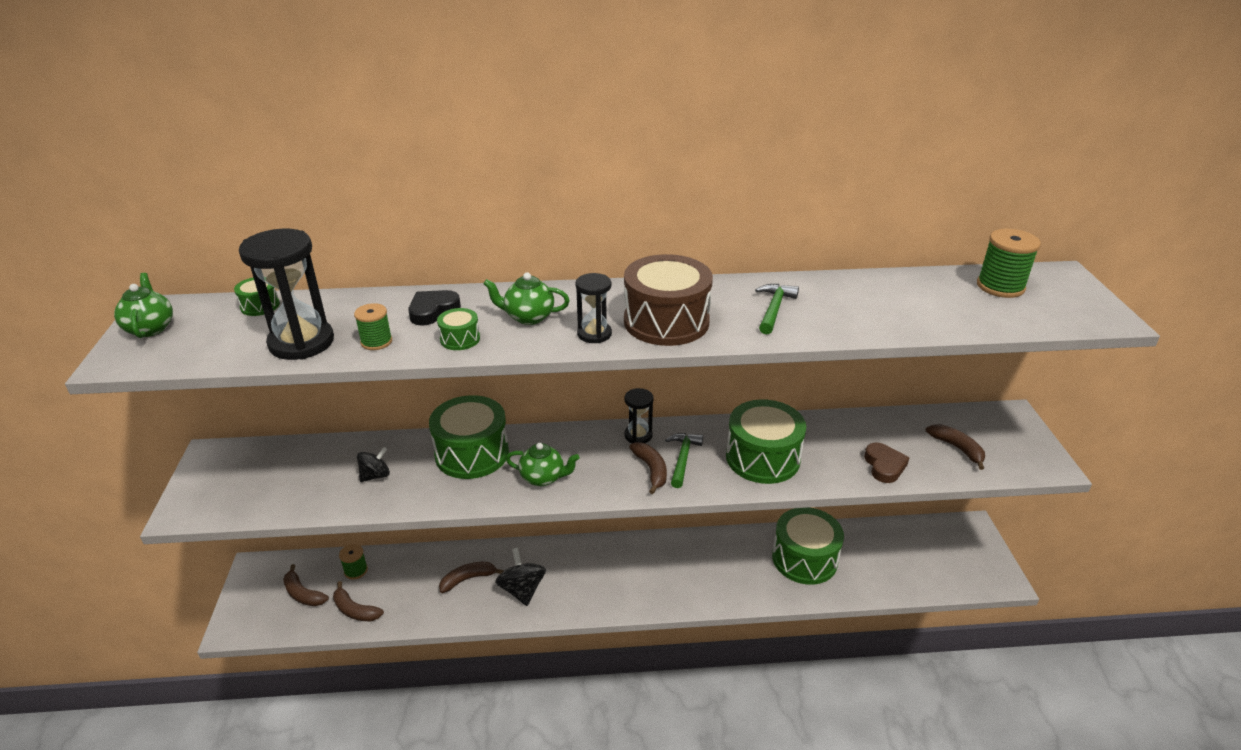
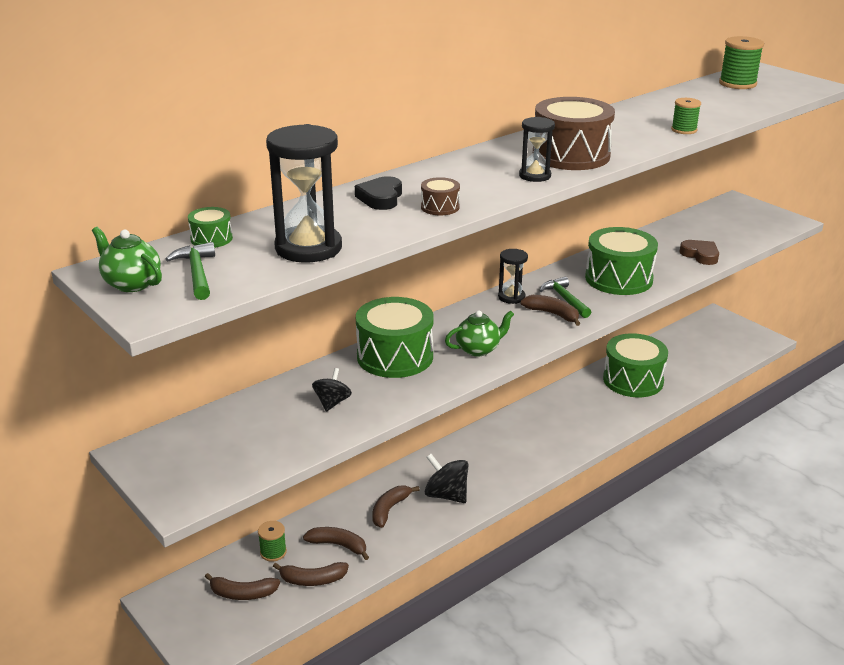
camera: 35 degrees left, 5 degrees down
(376, 342) = (374, 228): green spool -> green spool (684, 130)
(460, 339) = (440, 207): green drum -> brown drum
(528, 317) = (466, 180): green teapot -> none
(774, 309) = (627, 130): green hammer -> green hammer (197, 273)
(957, 448) = (729, 230): brown banana -> brown banana (338, 545)

